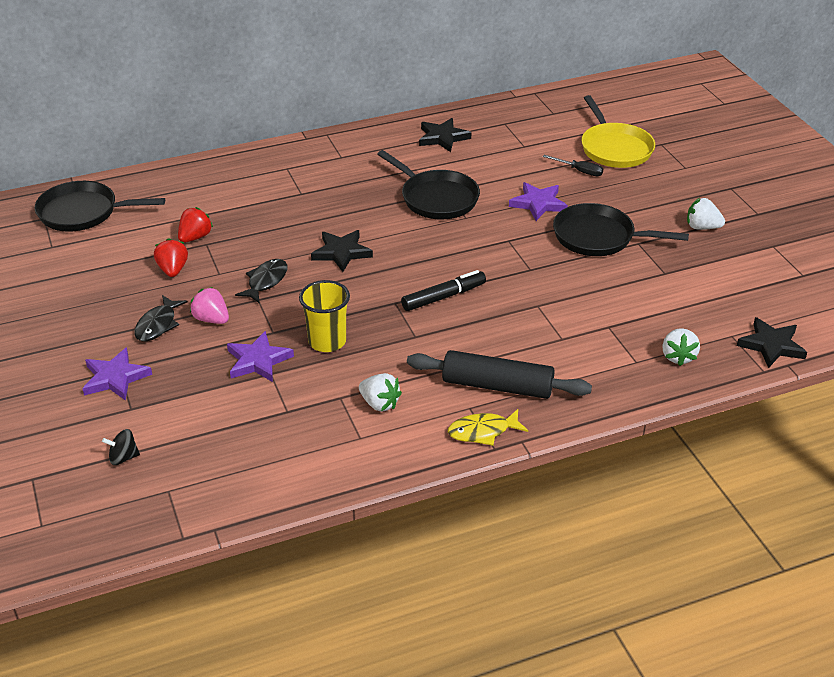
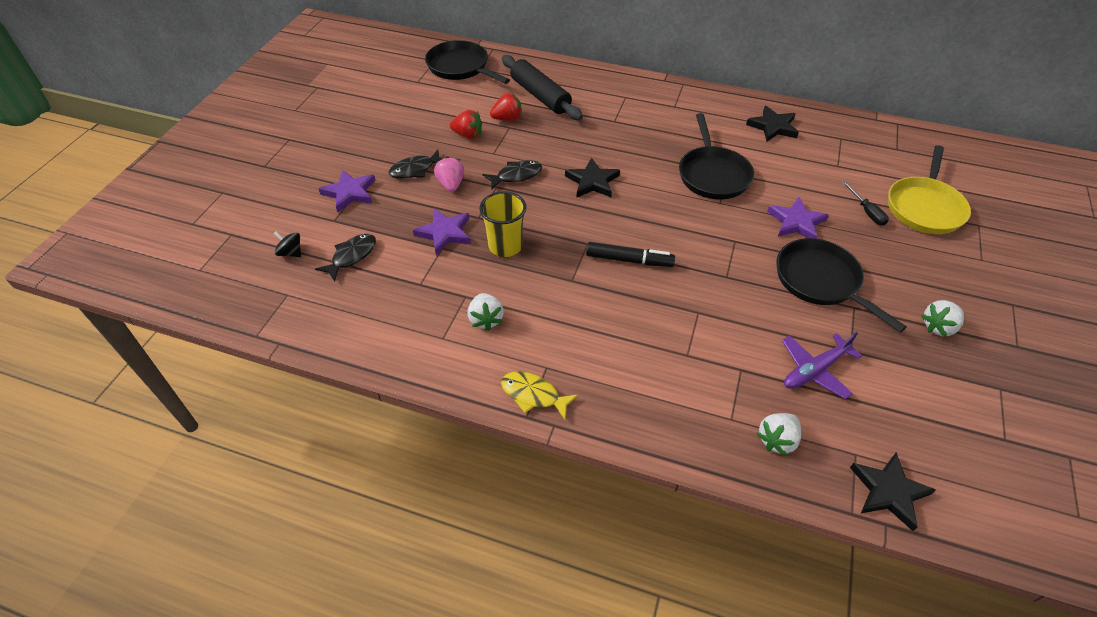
camera: 40 degrees right, 10 degrees up
(173, 270) = (468, 135): red strawberry -> red strawberry turned 75 degrees clockwise
(191, 426) = (351, 256): none -> black fish
(497, 386) = (588, 362): black rolling pin -> black rolling pin (540, 96)
(655, 299) = (815, 370): none -> purple plane
(702, 227) = (938, 327): white strawberry -> white strawberry turned 90 degrees counterclockwise

